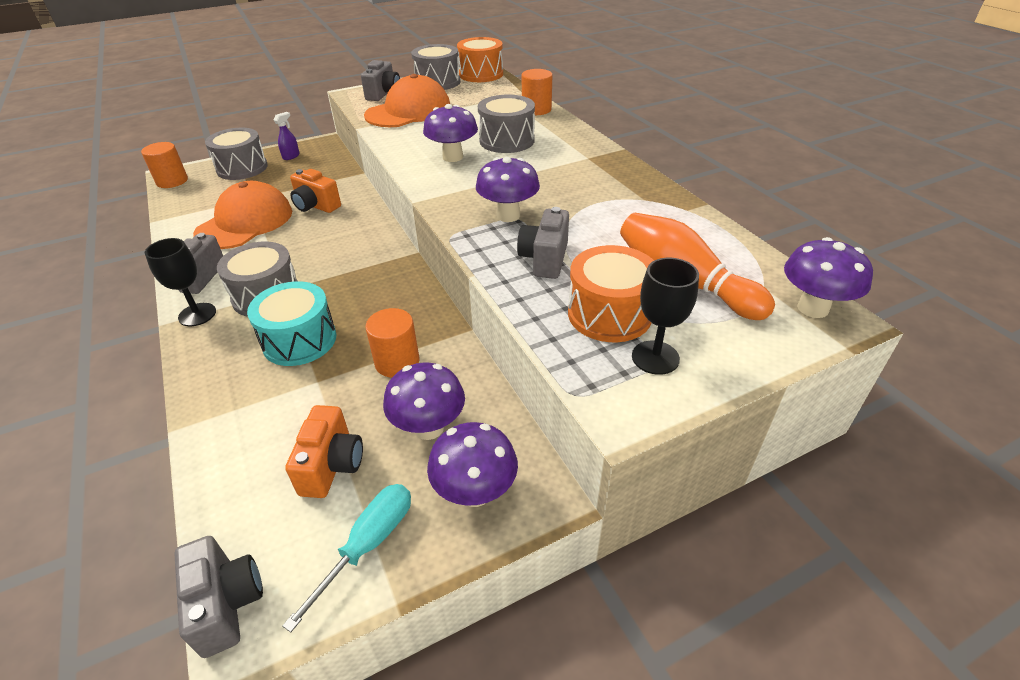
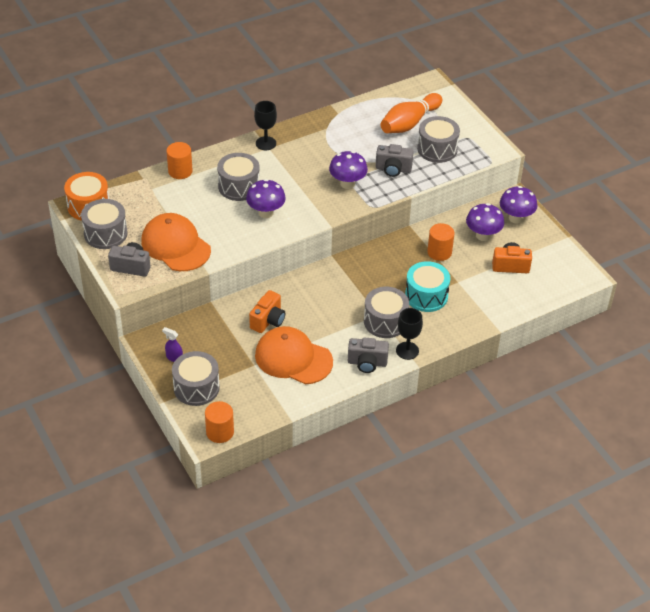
camera: 95 degrees left, 5 degrees up
(227, 604) = (579, 284): grey camera -> none
(368, 544) = (546, 248): turquoise screwdriver -> none
(609, 314) = (437, 149): orange drum -> grey drum
(655, 357) = (465, 138): black goblet -> black goblet (266, 143)
(813, 308) = (425, 87): purple mushroom -> none

